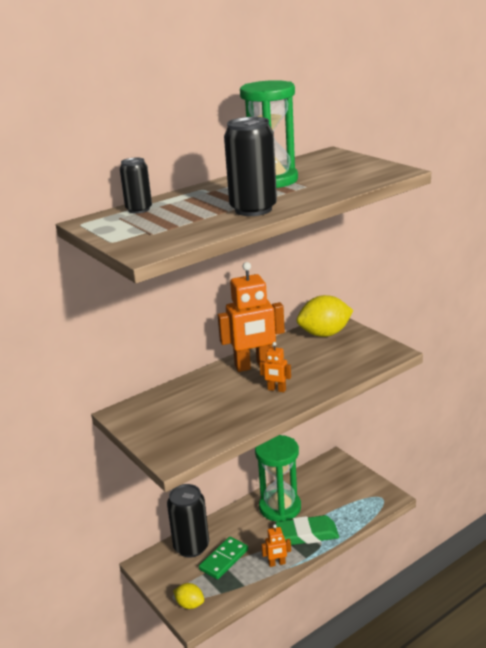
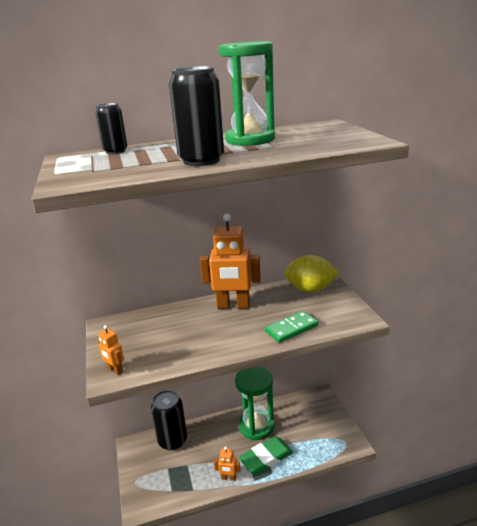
camera: 20 degrees right, 0 degrees up
(190, 604) = (143, 493): yellow lemon -> none
(224, 559) = (190, 460): green domino -> green domino (291, 329)
(276, 389) = (236, 332): orange robot -> orange robot (115, 370)
(307, 534) = (266, 458): green eraser -> green eraser turned 45 degrees counterclockwise

